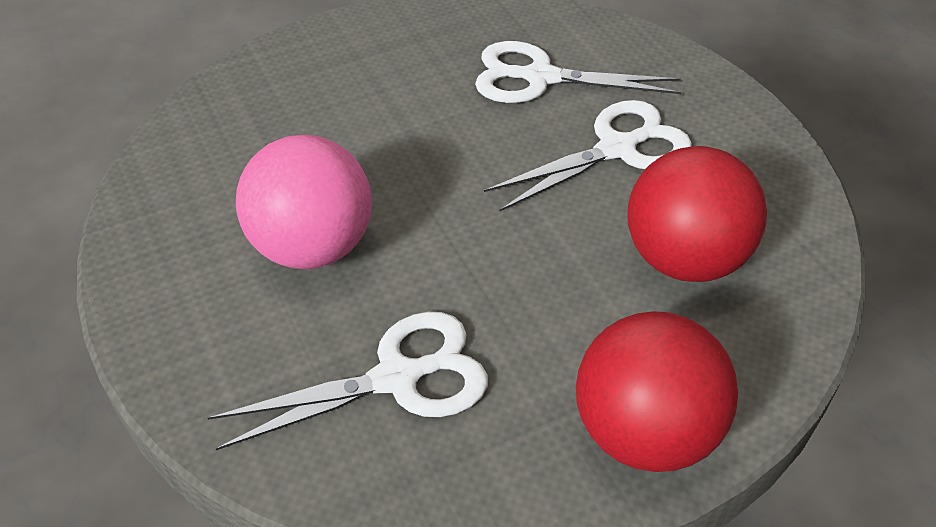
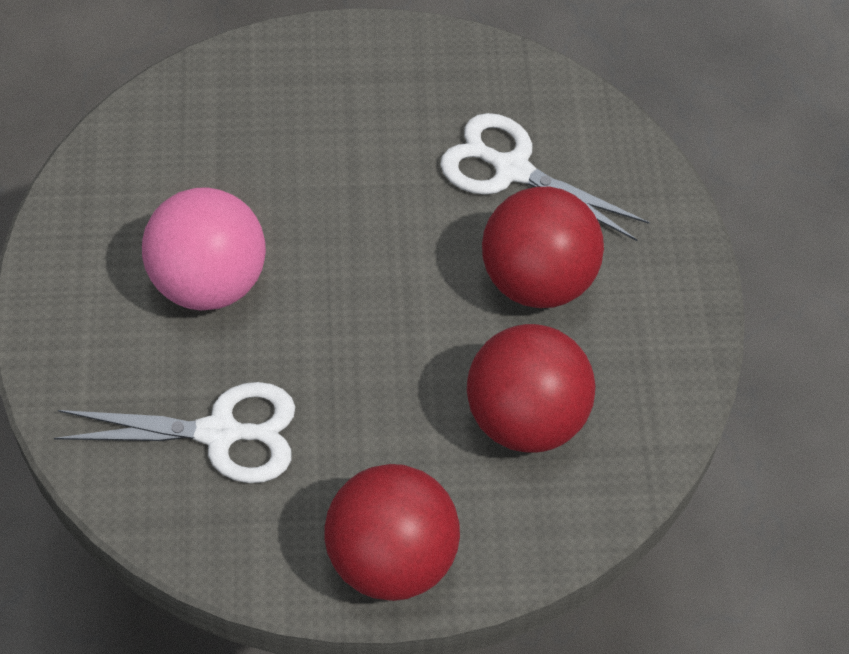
camera: 20 degrees right, 10 degrees up
(617, 149) = (537, 280): white scissors -> red ball

